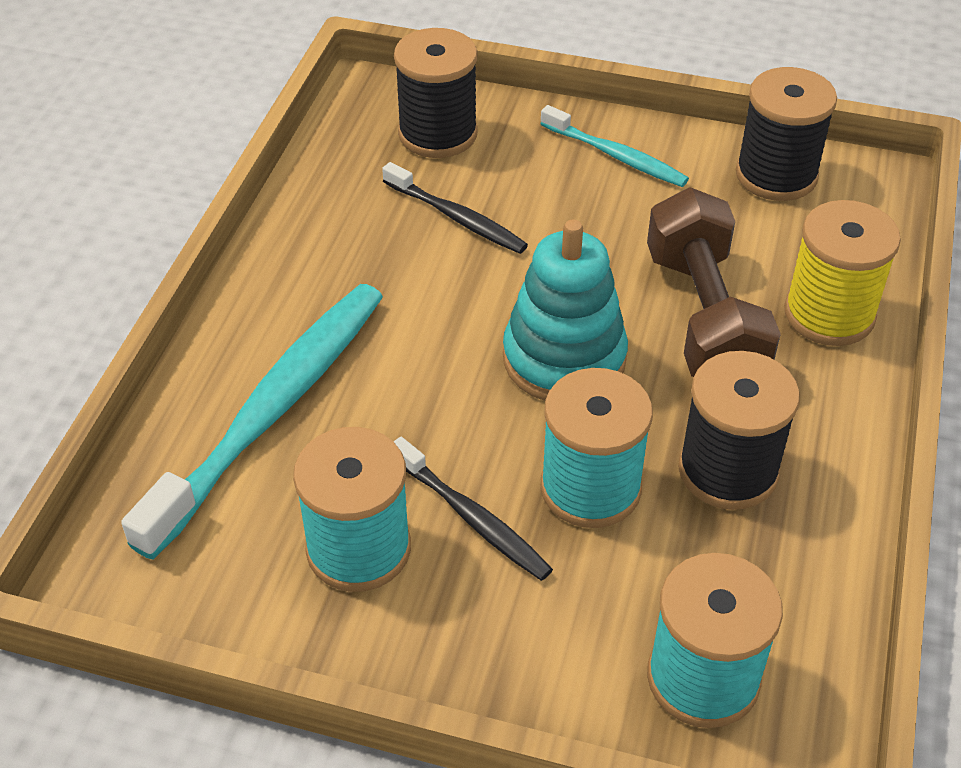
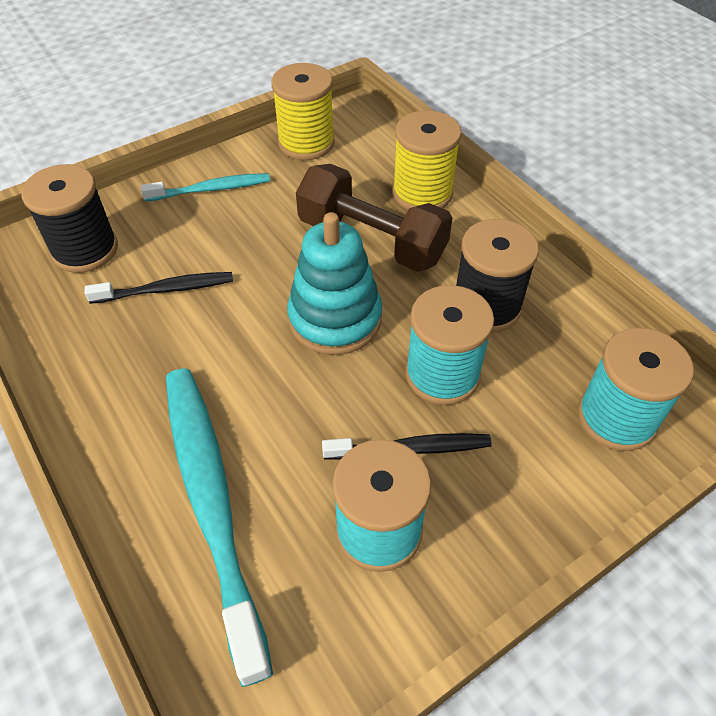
camera: 50 degrees left, 5 degrees up
(776, 175) = (306, 143): black spool -> yellow spool

